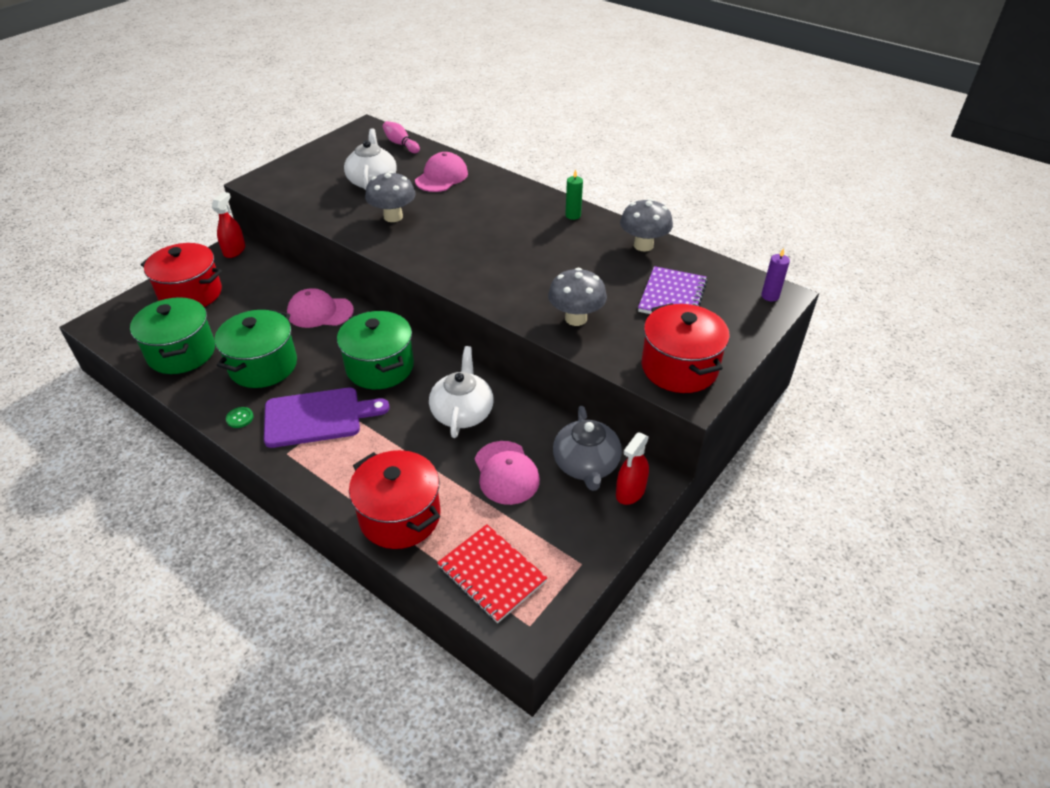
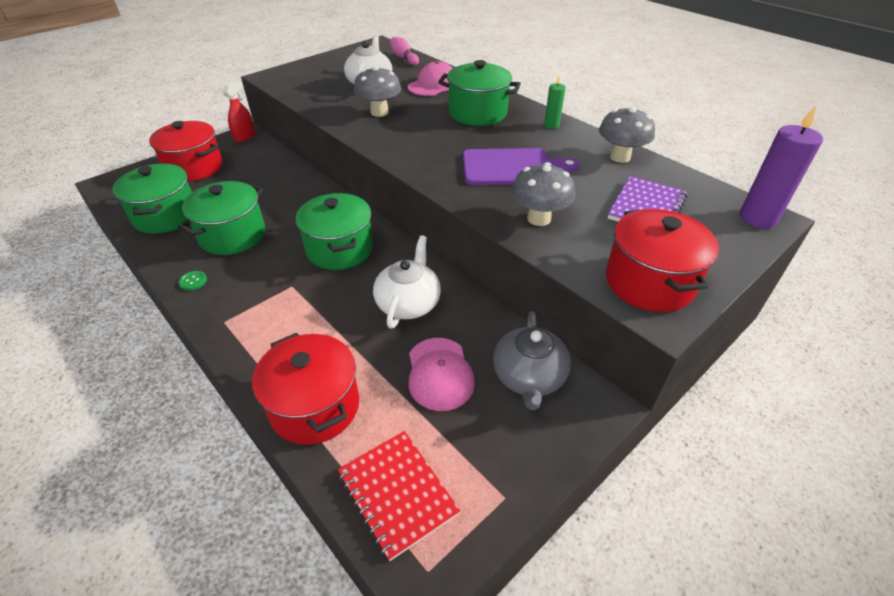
camera: 10 degrees right, 0 degrees up
(318, 417) = (266, 289): purple cutting board -> purple cutting board (512, 167)
(320, 312) = (300, 194): pink cap -> none
(496, 208) = (477, 113): none -> green pot
(630, 491) = (575, 416): red spray bottle -> none
(770, 296) = (757, 218): purple candle -> purple candle, size x1.83

